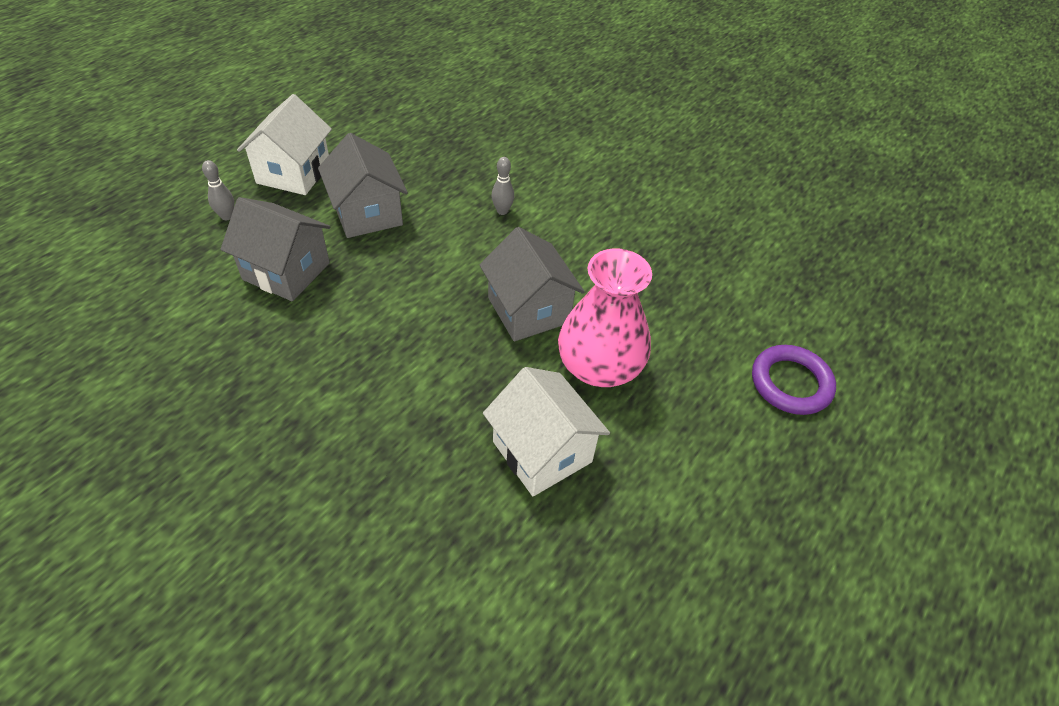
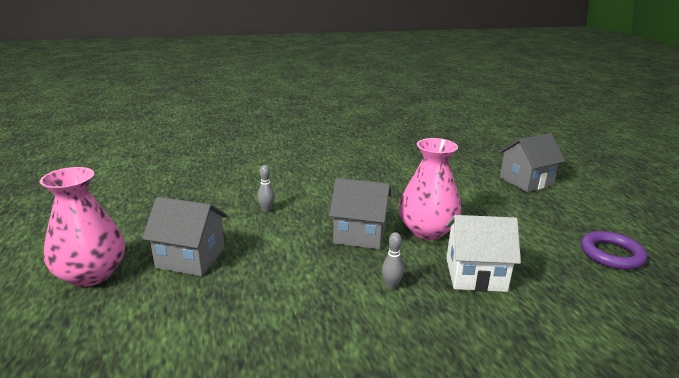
camera: 50 degrees left, 25 degrees down
(227, 216) = (80, 328): grey bowling pin -> grey bowling pin (391, 286)
(286, 271) = (193, 319): grey house -> grey house (526, 181)
(293, 173) = (91, 274): white house -> pink vase
(790, 383) = (486, 188): purple ring -> purple ring (611, 254)

